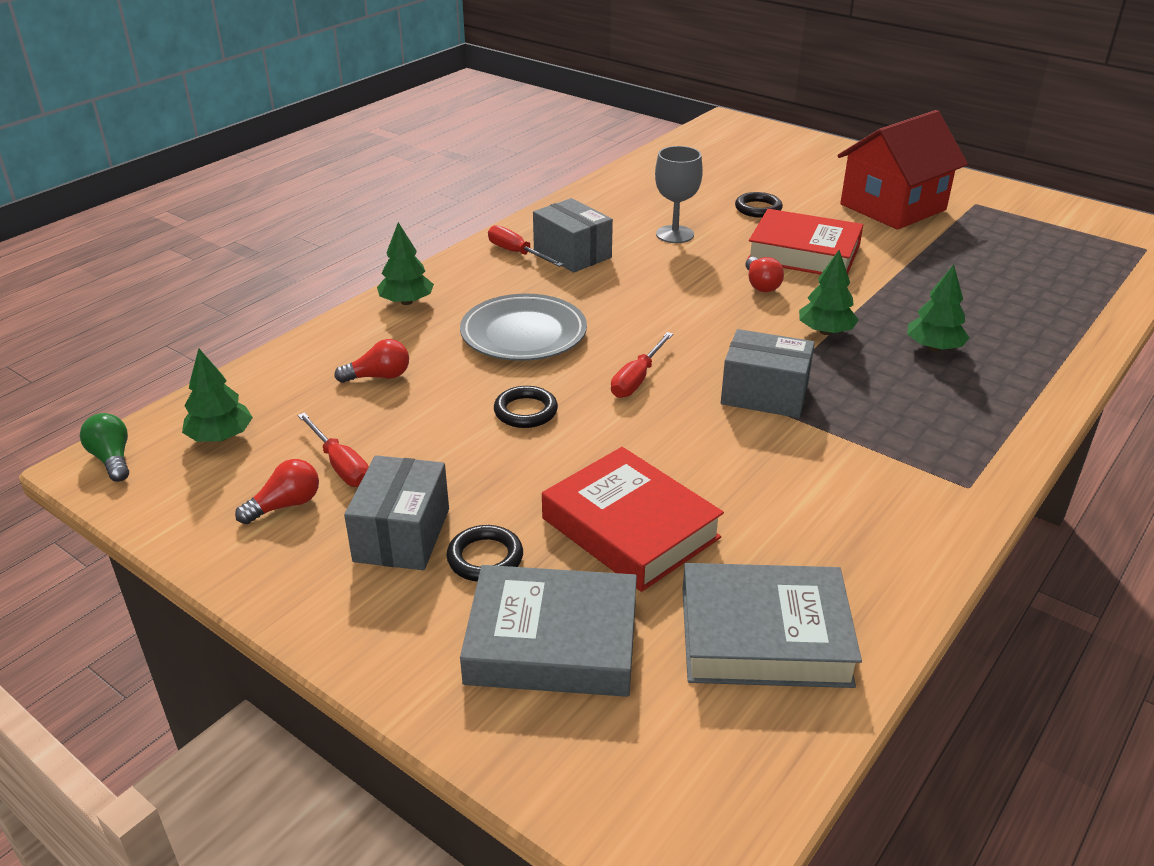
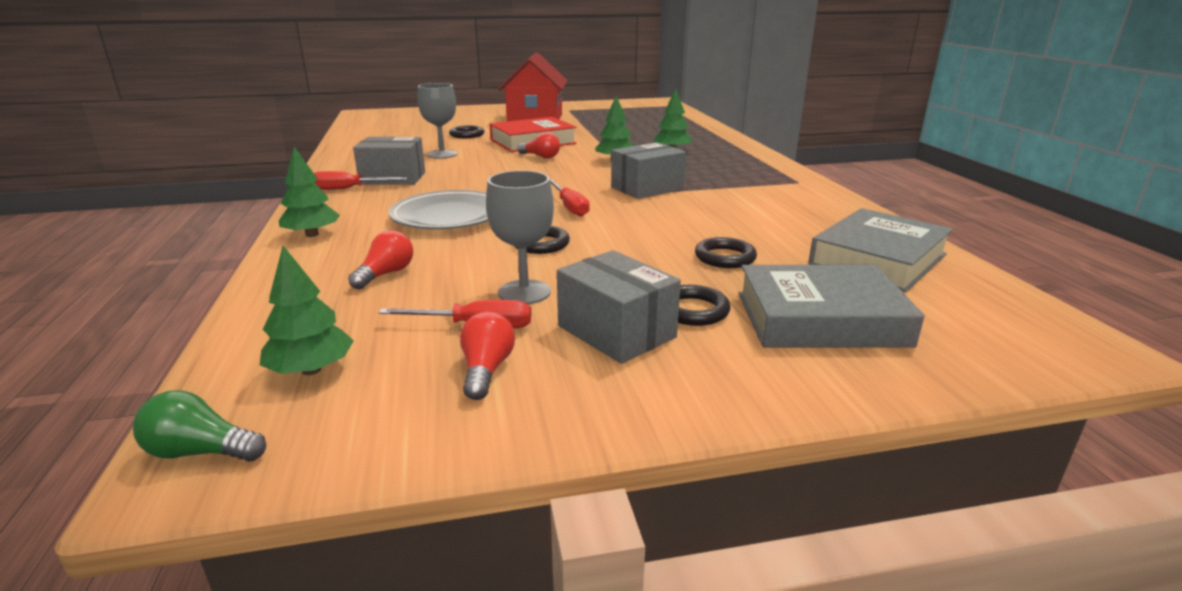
camera: 50 degrees left, 10 degrees down
(421, 455) = (524, 292): none -> grey goblet
(552, 641) = (820, 318): grey book -> grey book turned 45 degrees clockwise
(630, 528) = (725, 257): red book -> black ring

